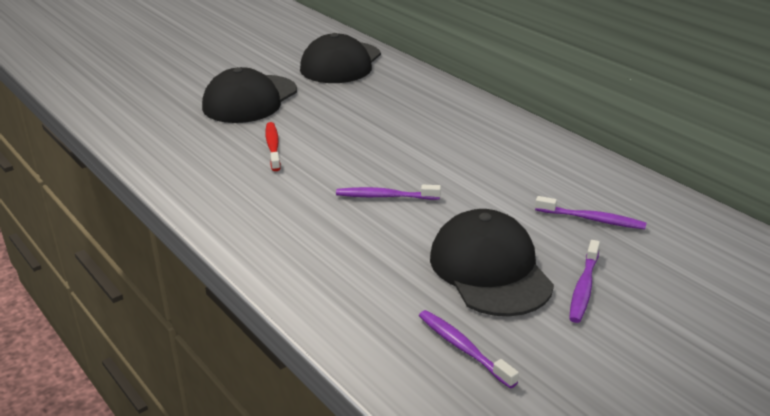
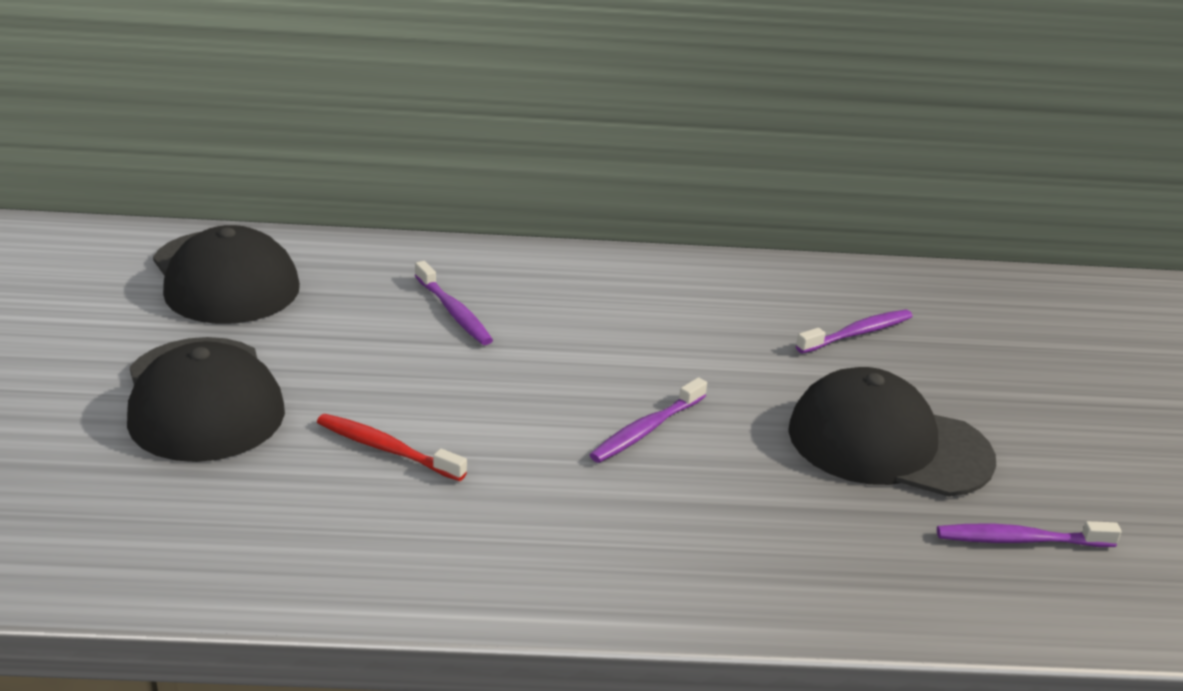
camera: 55 degrees left, 0 degrees up
(584, 287) = (977, 409): purple toothbrush -> purple toothbrush (454, 312)

